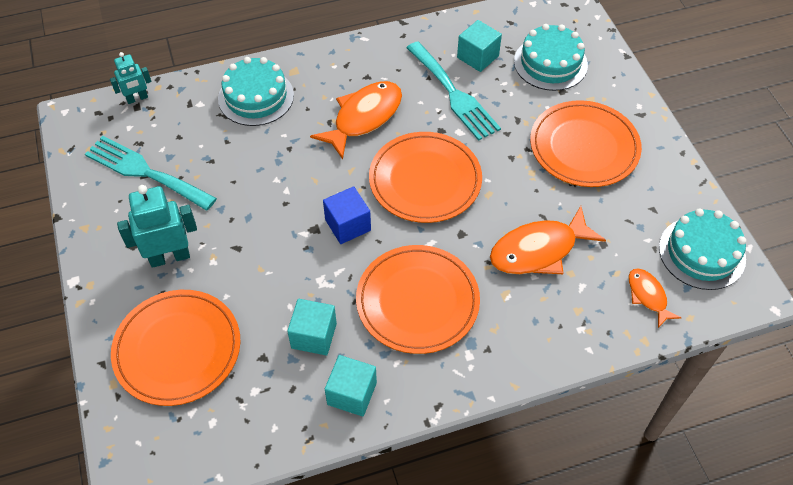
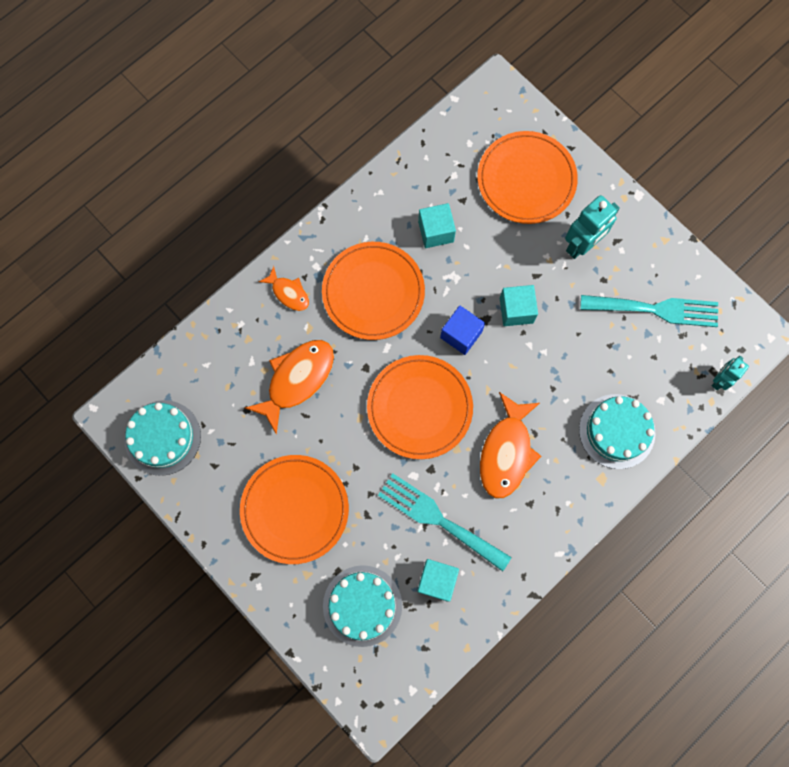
camera: 155 degrees right, 20 degrees up
(352, 393) = (386, 202): turquoise cube -> turquoise cube (516, 310)
(648, 296) = (197, 375): orange fish -> orange fish (288, 293)

